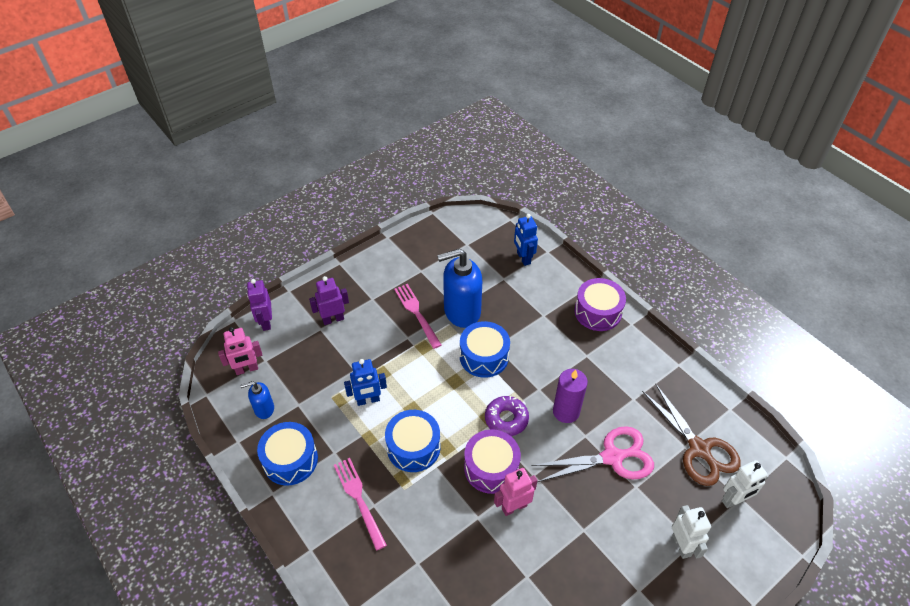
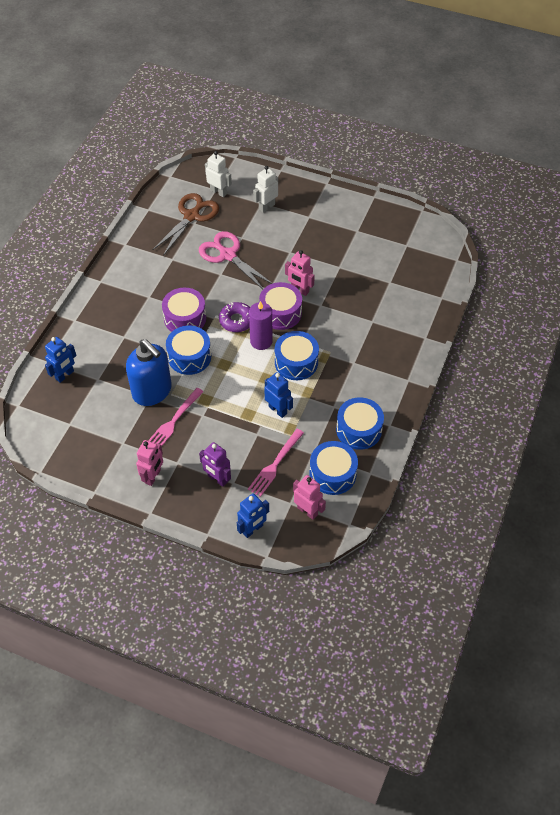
camera: 120 degrees left, 5 degrees up
(264, 409) = (332, 474): blue soap dispenser -> blue drum
(266, 322) = (253, 529): purple robot -> blue robot
(359, 499) = (356, 373): pink fork -> pink fork (275, 464)
(371, 278) = (153, 476): none -> pink robot
(566, 411) = (207, 291): purple candle -> purple candle (261, 341)
(598, 312) = (100, 304): purple drum -> purple drum (185, 318)

